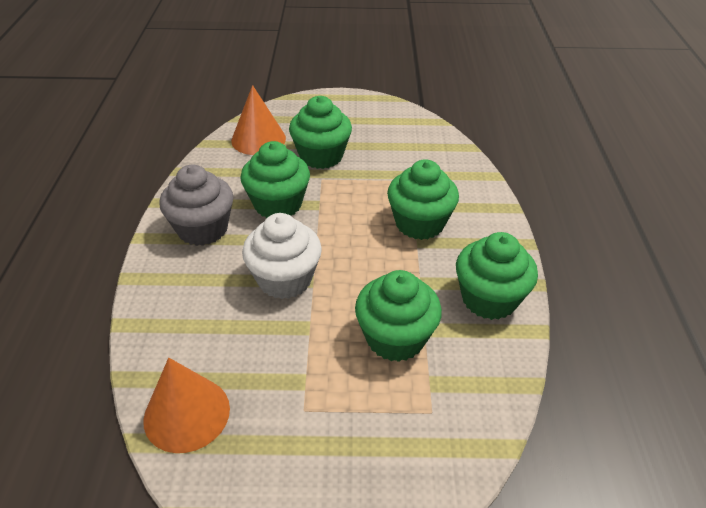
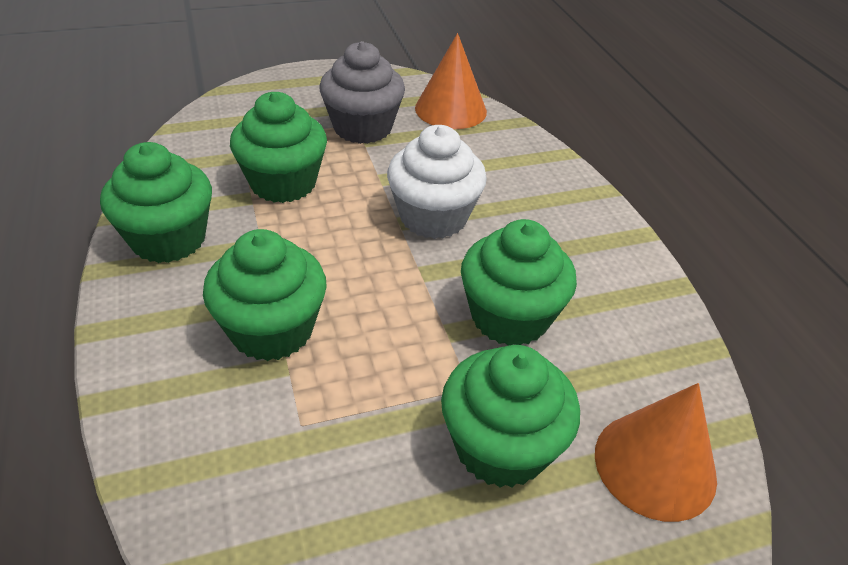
camera: 160 degrees right, 0 degrees up
(202, 229) = (582, 257): grey cupcake -> grey cupcake (362, 128)

